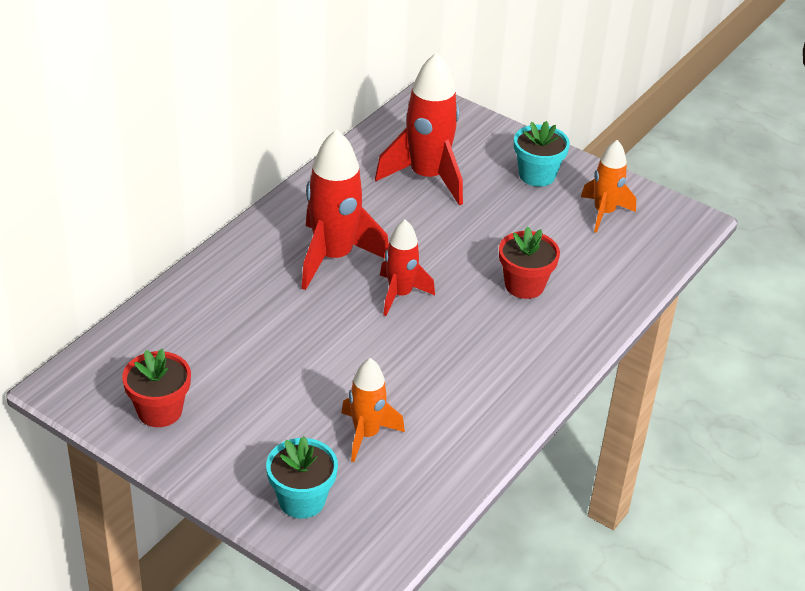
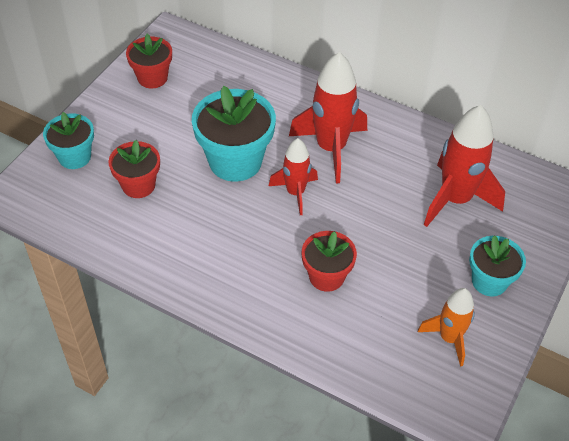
camera: 85 degrees right, 10 degrees up
(339, 340) = (235, 161): none -> turquoise flower pot
(366, 434) = (138, 185): orange rocket -> red flower pot

